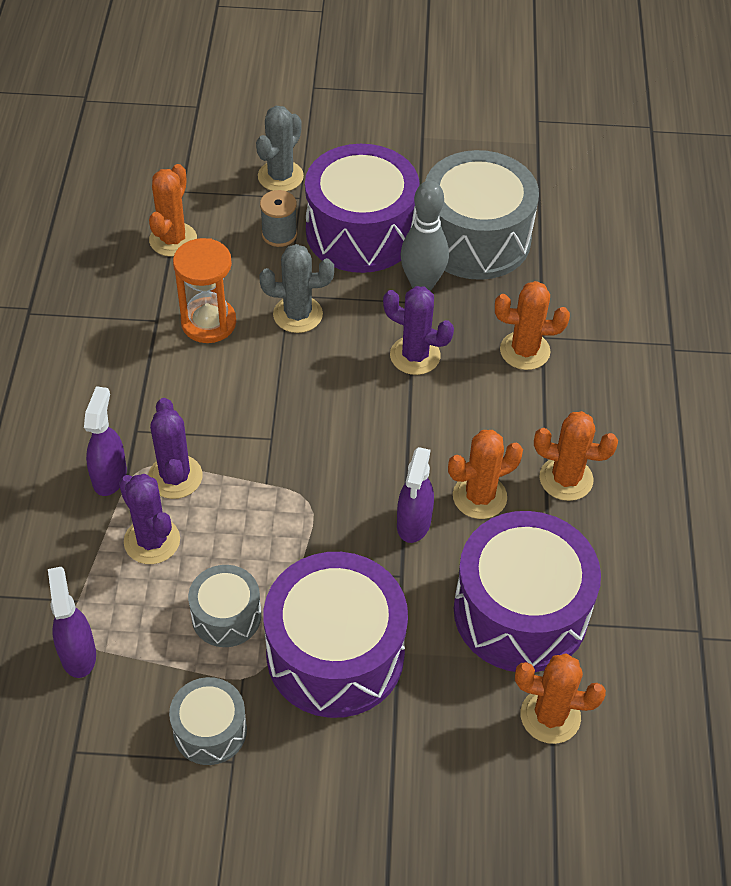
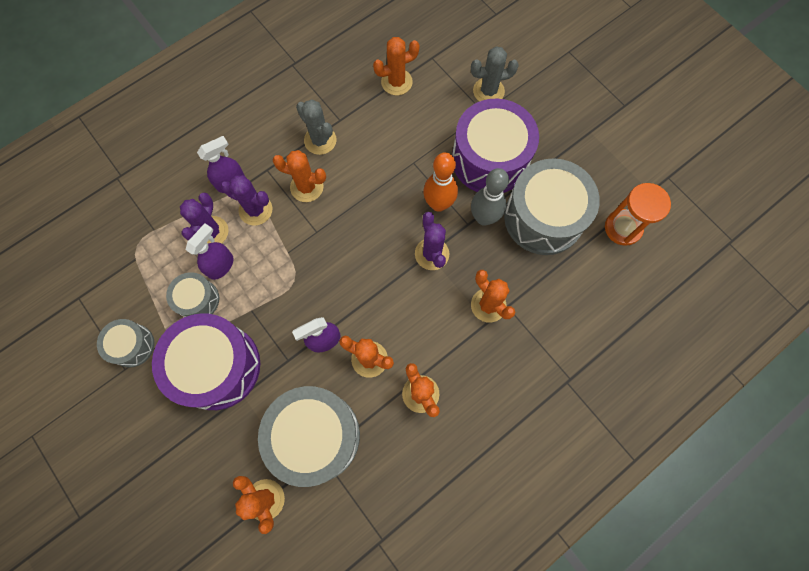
camera: 50 degrees right, 20 degrees up
(78, 654) = (127, 255): purple spray bottle -> purple spray bottle (221, 265)
(175, 477) = (255, 210): purple cactus -> purple cactus turned 75 degrees clockwise
(204, 408) = (307, 187): none -> orange cactus
(208, 322) = (360, 143): orange hourglass -> orange hourglass (623, 228)
(279, 234) = (449, 124): grey spool -> none
(297, 314) = (404, 177): grey cactus -> grey cactus (320, 140)
(363, 309) = (438, 204): none -> orange bowling pin
(520, 611) = (315, 436): purple drum -> grey drum

